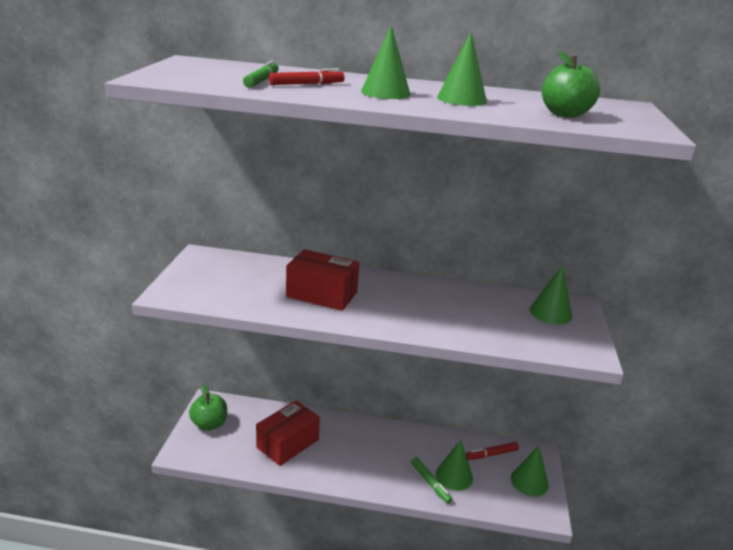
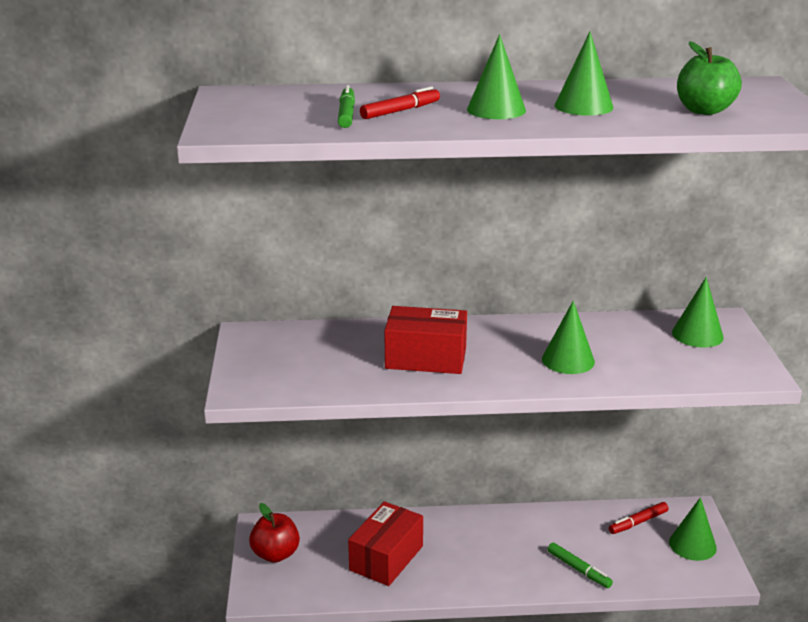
camera: 10 degrees left, 0 degrees up
(209, 424) = (275, 554): green apple -> red apple
(454, 476) = (603, 556): green cone -> green cone (568, 360)

